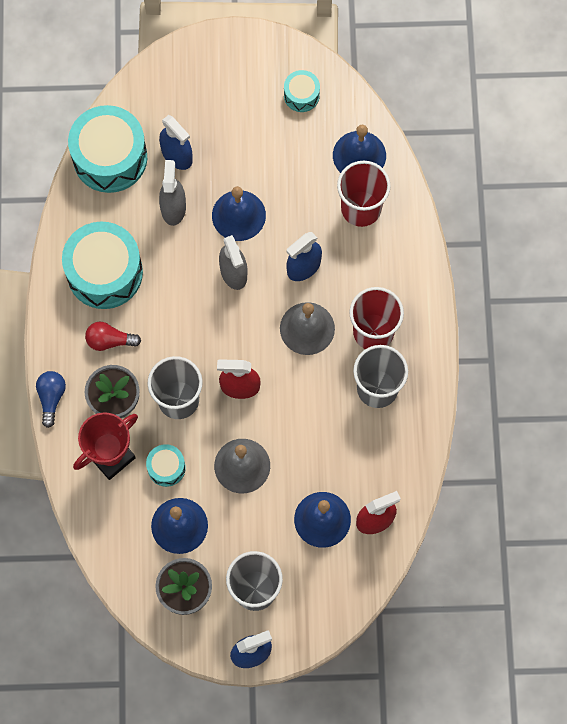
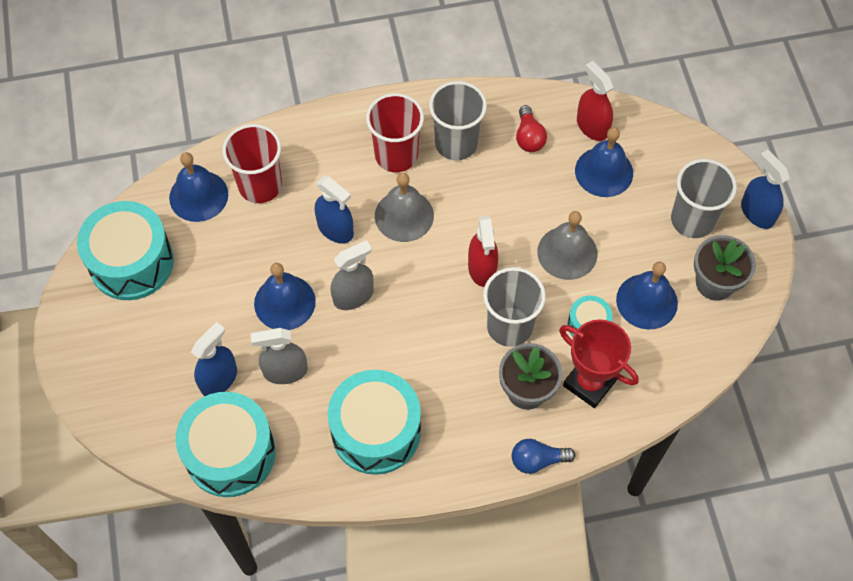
camera: 100 degrees left, 10 degrees down
(109, 340) = (456, 410): red light bulb -> red light bulb (529, 137)
(301, 95) = (131, 262): turquoise drum -> turquoise drum, size x2.06

